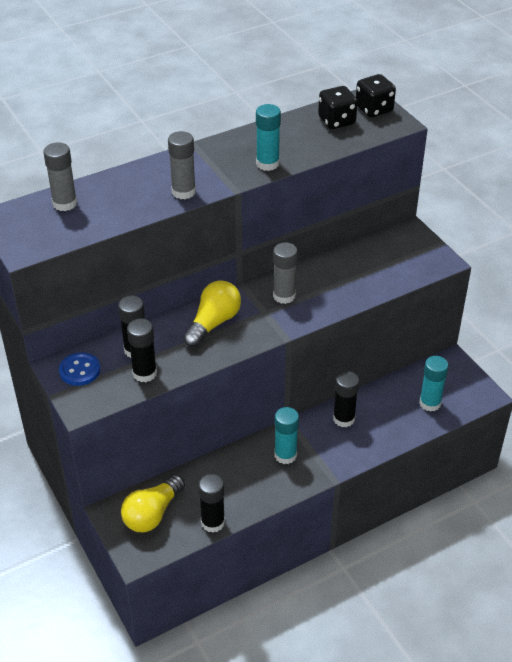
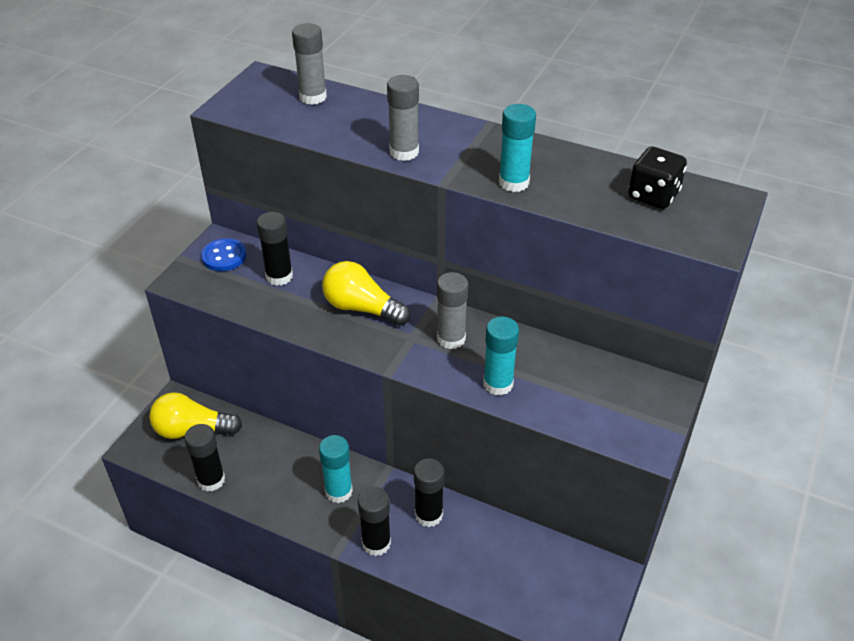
camera: 55 degrees right, 0 degrees up
(144, 373) = (253, 297): black glue stick -> black glue stick (376, 543)
(213, 323) = (362, 308): yellow light bulb -> yellow light bulb turned 150 degrees counterclockwise
(374, 109) = (715, 213): black dice -> none
(430, 403) = (521, 585): turquoise glue stick -> turquoise glue stick (498, 384)

